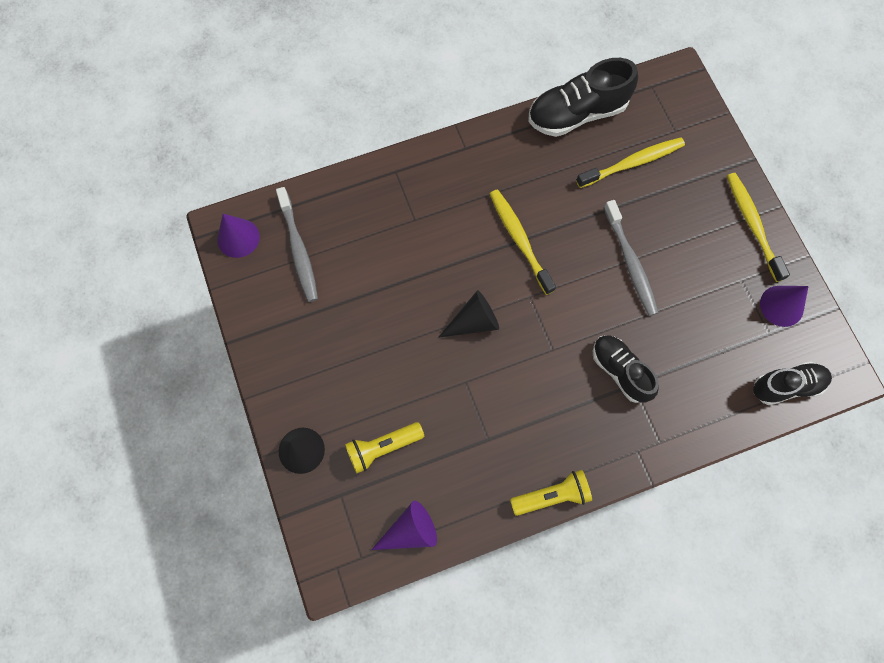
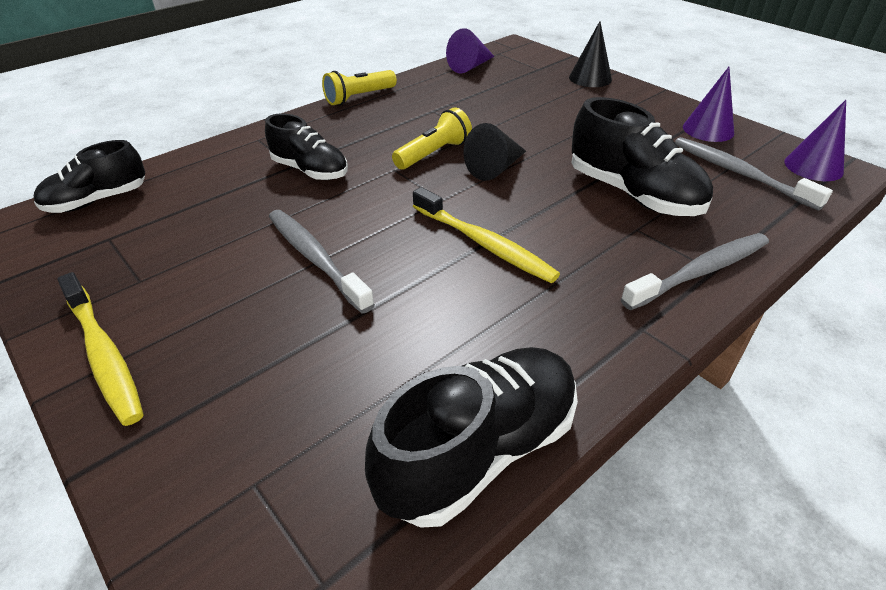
camera: 160 degrees right, 30 degrees down
(382, 448) = (524, 90): yellow flashlight -> yellow flashlight (434, 153)
(392, 254) = (633, 194): none -> black shoe
(404, 172) = (700, 272): none -> grey toothbrush
(632, 163) = (338, 390): yellow toothbrush -> none
(781, 306) = (80, 268): purple cone -> purple cone (708, 129)

